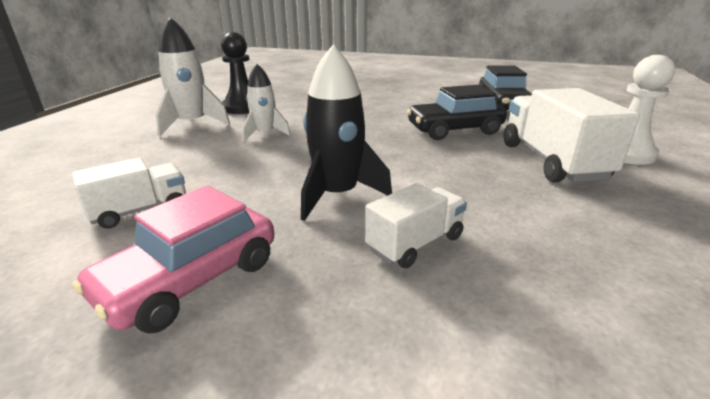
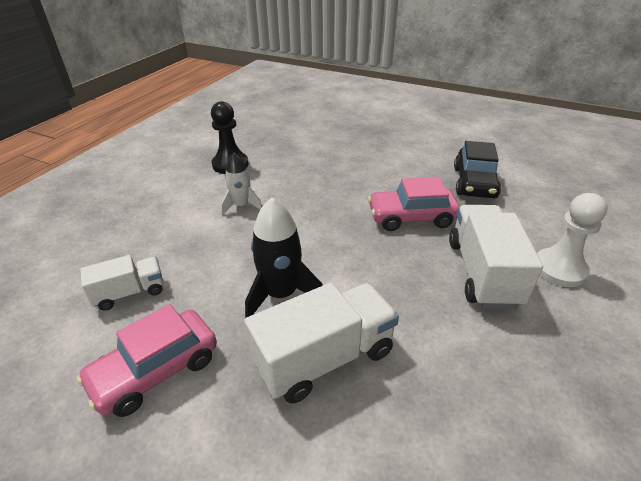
camera: 10 degrees right, 10 degrees up
(192, 124) = (183, 185): white rocket -> none
(415, 243) = (324, 358): white truck -> white truck, size x1.71
(454, 130) = (411, 217): black car -> pink car

